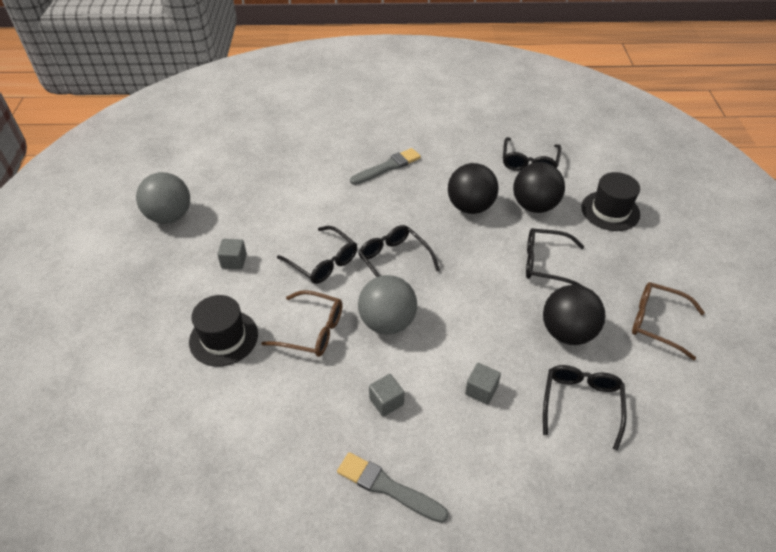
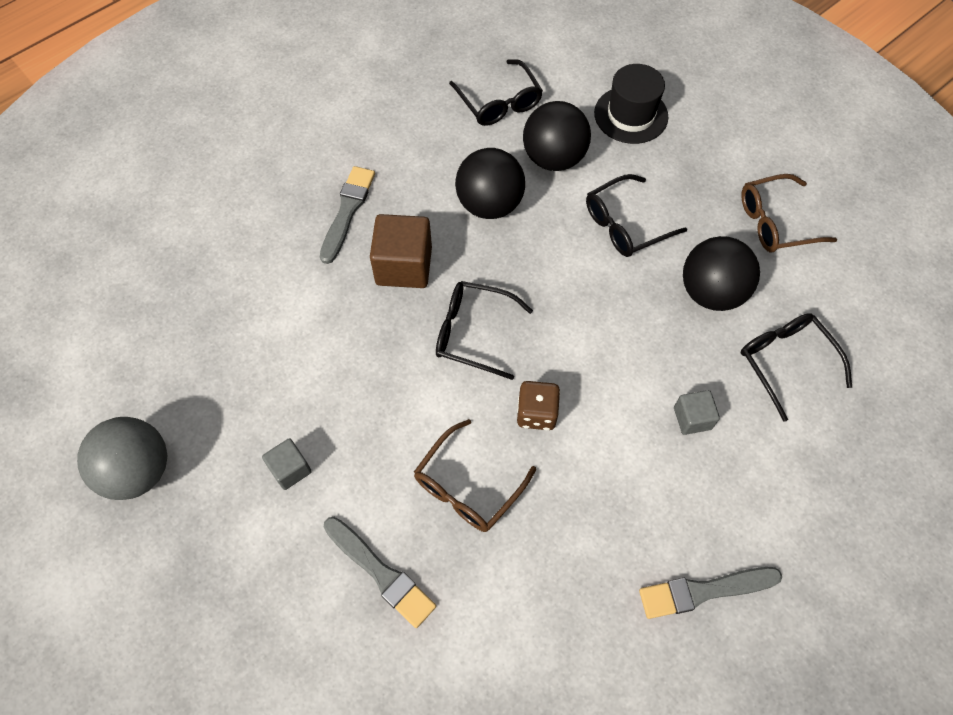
camera: 40 degrees left, 15 degrees up
(223, 338) = (380, 573): black hat -> grey brush
(311, 330) = (468, 486): brown glasses -> brown glasses turned 150 degrees clockwise
(323, 262) = (396, 392): black glasses -> none
(386, 401) = (619, 504): grey cube -> none
(387, 322) = (536, 413): grey ball -> brown dice
(390, 208) = (404, 266): none -> brown cube

